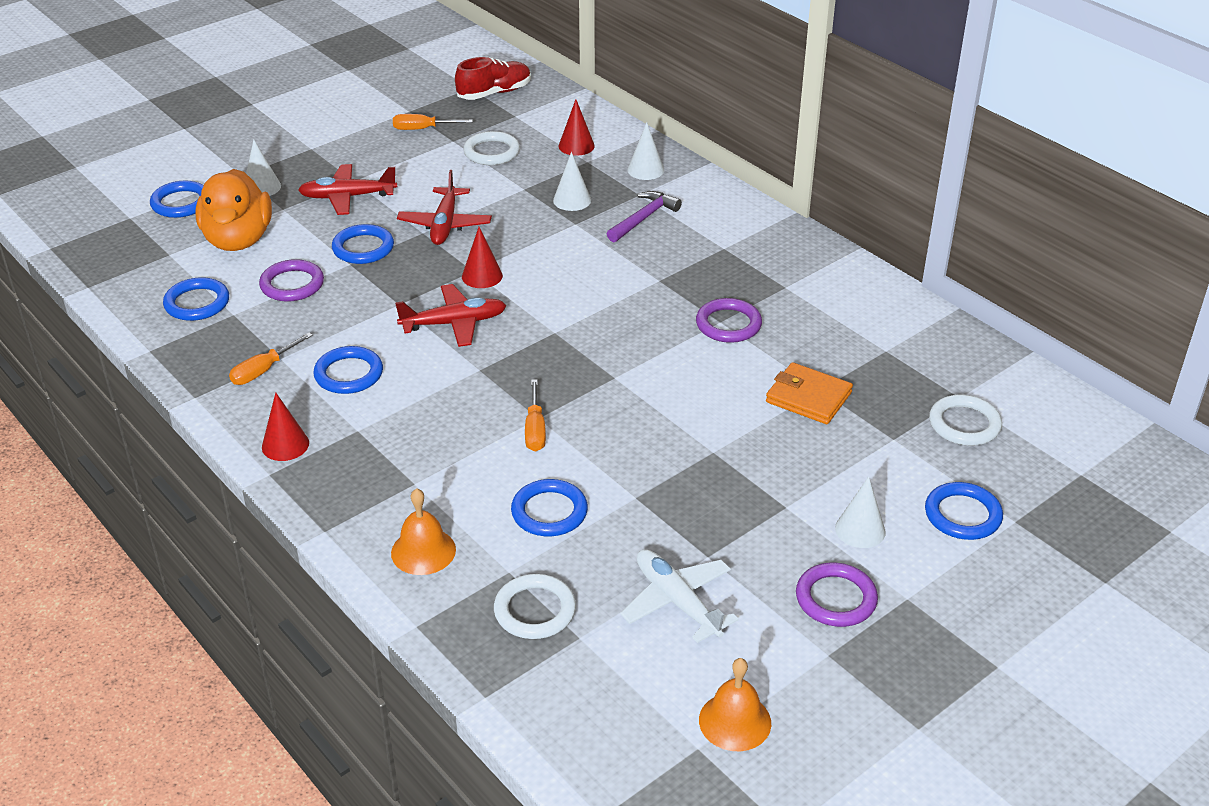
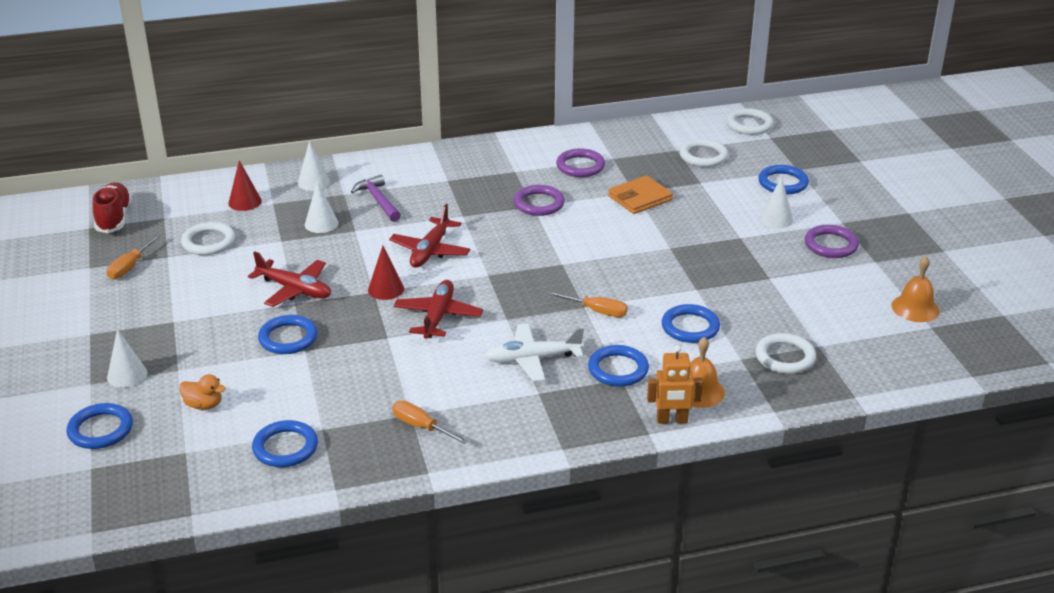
camera: 65 degrees left, 5 degrees down
(238, 240) = (204, 405): orange duck -> orange duck, size x0.44
(263, 370) = (421, 426): orange screwdriver -> orange screwdriver turned 150 degrees clockwise
(285, 445) = (531, 433): red cone -> none
(292, 284) = (307, 387): purple ring -> purple ring (580, 166)
(347, 197) = (197, 330): red plane -> red plane (430, 251)
(349, 374) = (462, 382): blue ring -> blue ring (618, 369)
(356, 543) = (672, 420): none -> orange robot
(677, 601) = (804, 300): white plane -> white plane (532, 359)
(1095, 445) = (749, 125): none -> white ring

